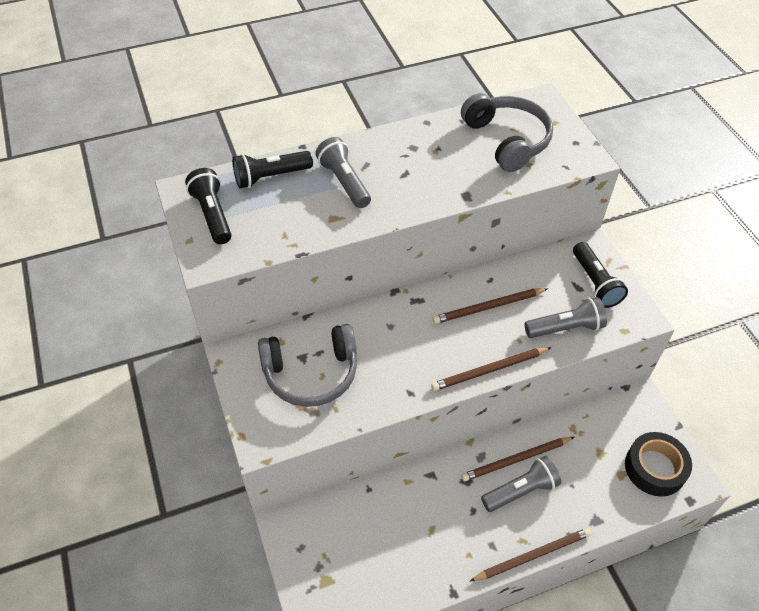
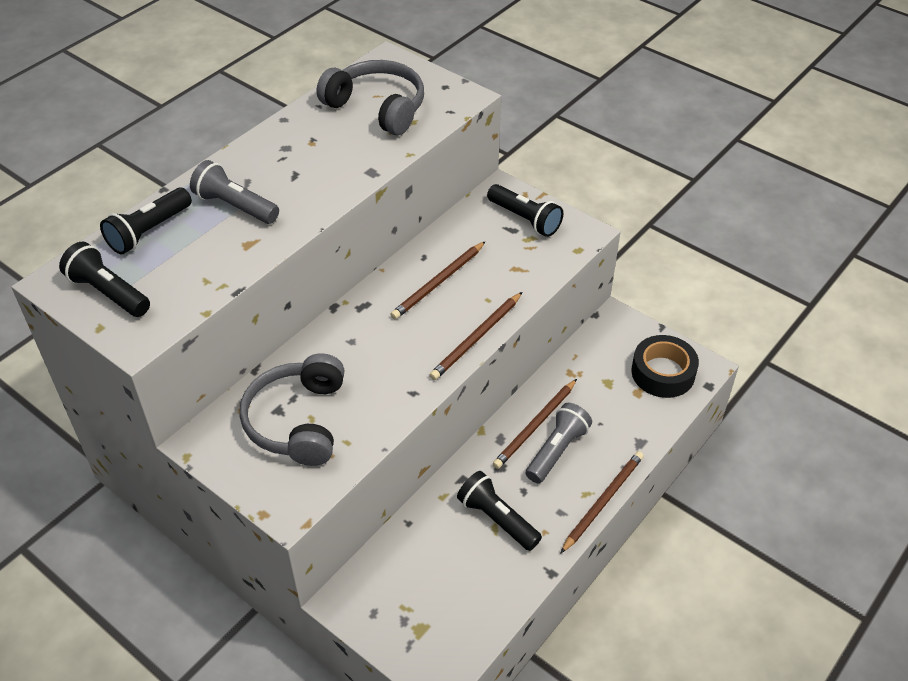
camera: 30 degrees left, 5 degrees down
(311, 373) = (298, 421): grey headphones -> grey headphones turned 135 degrees clockwise
(438, 523) = (497, 519): none -> black flashlight
(566, 328) = (523, 270): grey flashlight -> none

